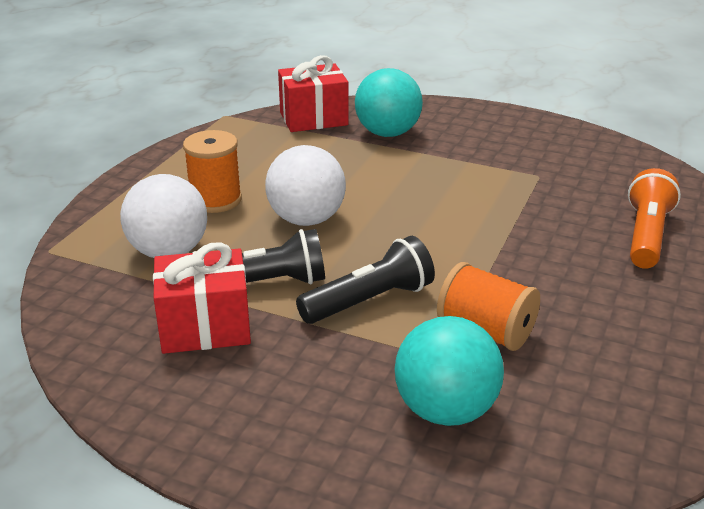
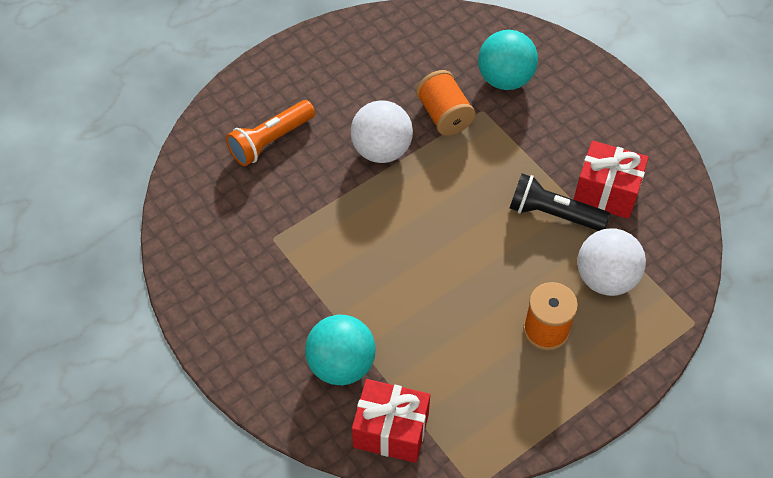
camera: 150 degrees left, 25 degrees up
(306, 220) = (488, 269): white ball -> white ball (381, 150)
(369, 301) = (495, 168): black flashlight -> none

